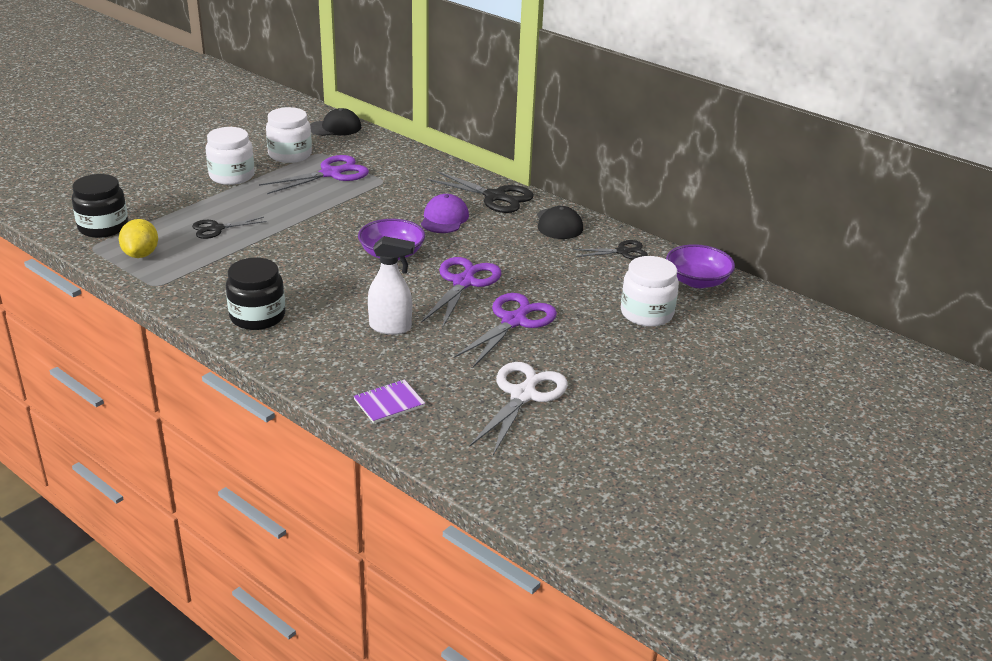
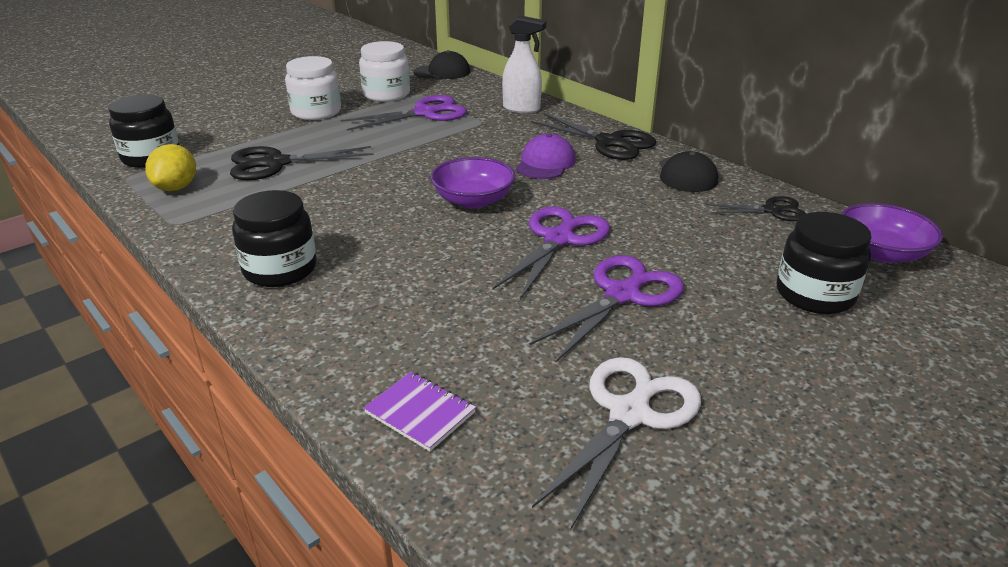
camera: 10 degrees right, 0 degrees up
(216, 229) = (275, 164): black scissors -> black scissors, size x1.65
(389, 403) = (420, 412): purple notebook -> purple notebook turned 60 degrees clockwise
(391, 327) = (450, 294): white spray bottle -> white spray bottle (522, 109)
(647, 313) = (814, 294): white jar -> black jar

